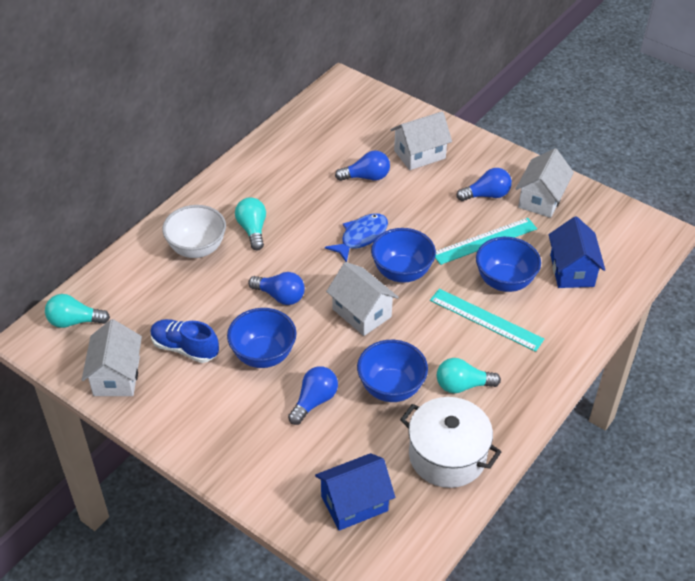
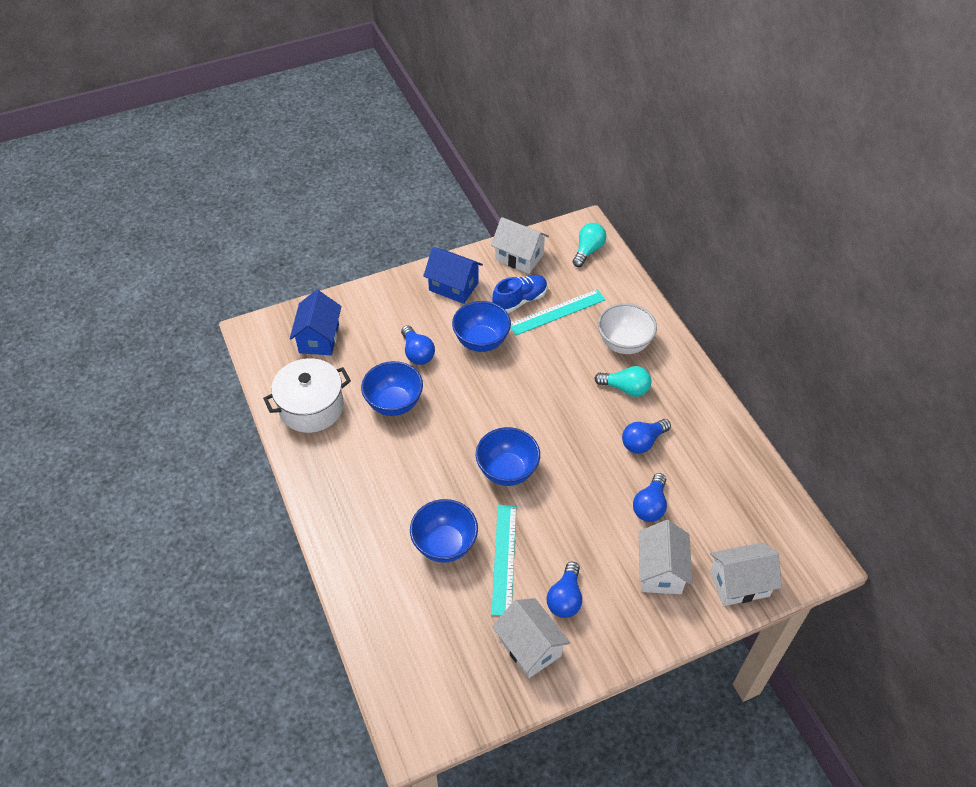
camera: 120 degrees right, 5 degrees up
(280, 296) = (535, 375): blue light bulb -> blue light bulb (643, 442)
(361, 237) = (569, 462): blue fish -> none
(362, 313) = (481, 420): white house -> white house (739, 583)
(462, 385) = (362, 450): turquoise light bulb -> none
(486, 319) = (413, 504): turquoise ruler -> turquoise ruler (557, 312)
(572, 270) = (420, 610): blue house -> blue house (453, 286)

